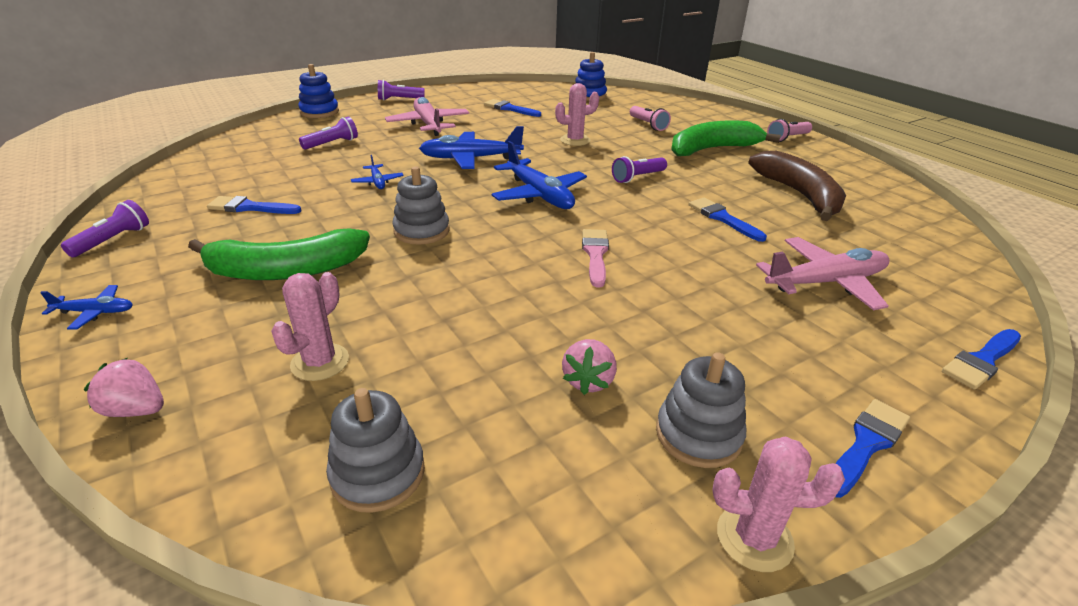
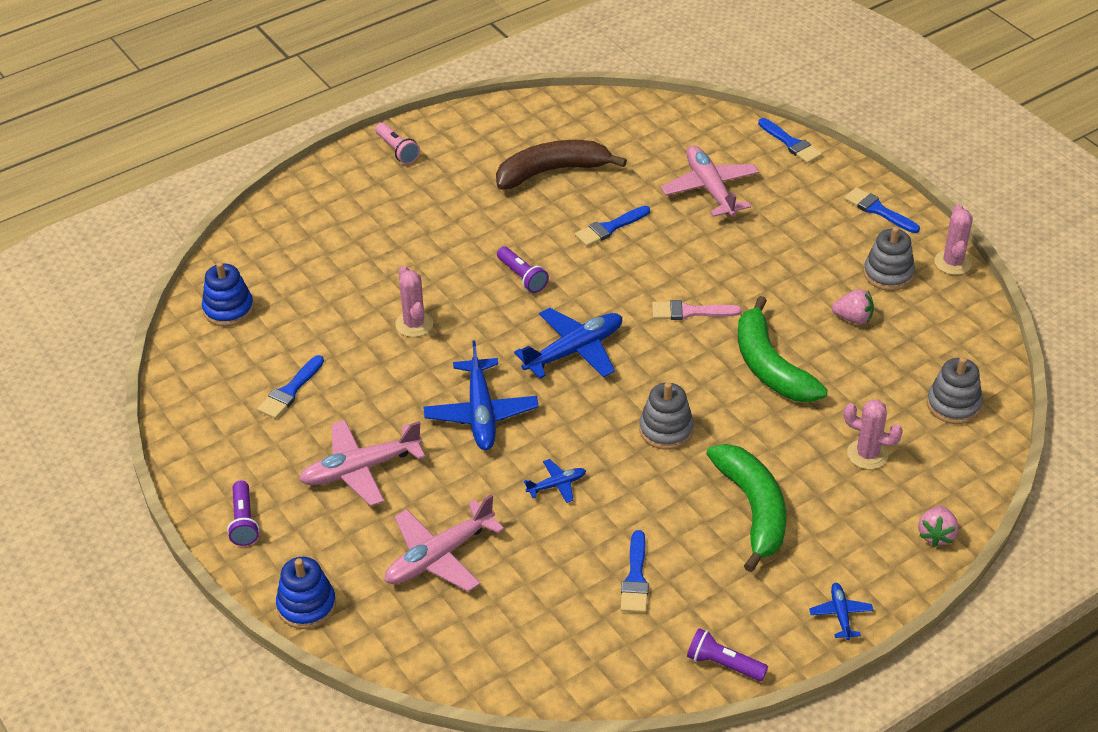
camera: 90 degrees left, 10 degrees up
(332, 143) = (439, 556): purple flashlight -> pink plane
(648, 125) = (355, 258): pink flashlight -> none
(712, 149) = (436, 213): green banana -> green banana (770, 366)

